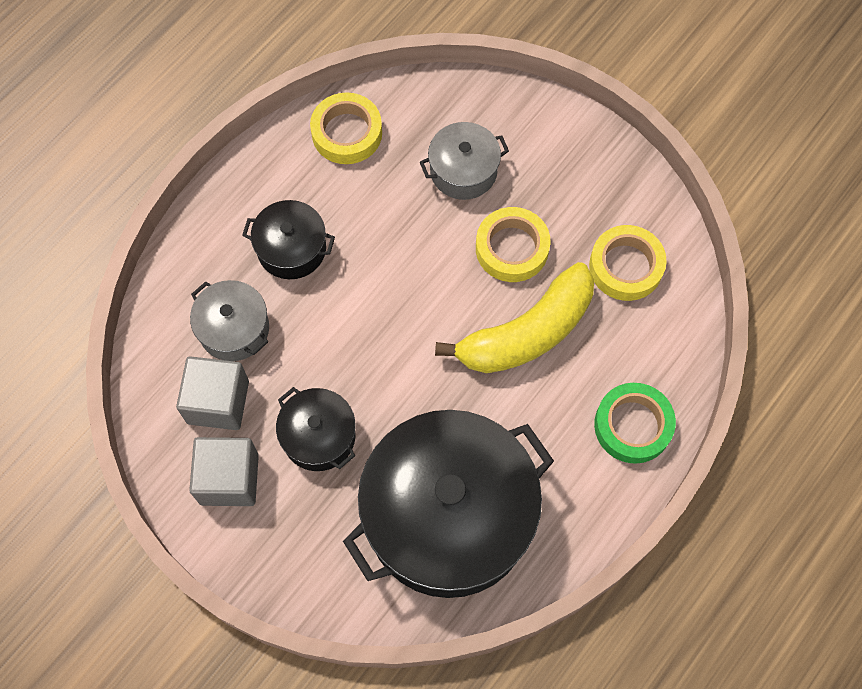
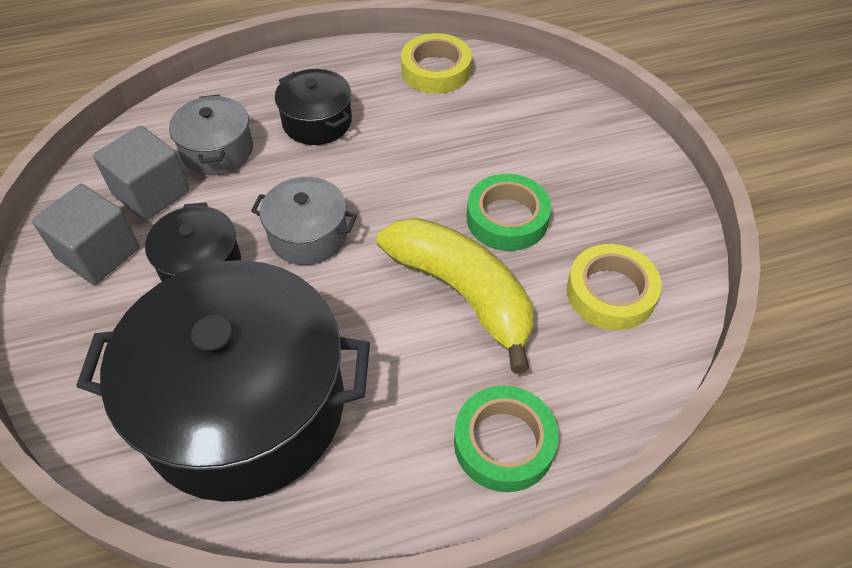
camera: 35 degrees right, 15 degrees down
(463, 171) = (512, 141): grey pot -> grey pot (308, 235)
(512, 248) = (507, 218): yellow tape -> green tape
(527, 333) = (463, 293): yellow banana -> yellow banana turned 135 degrees counterclockwise

